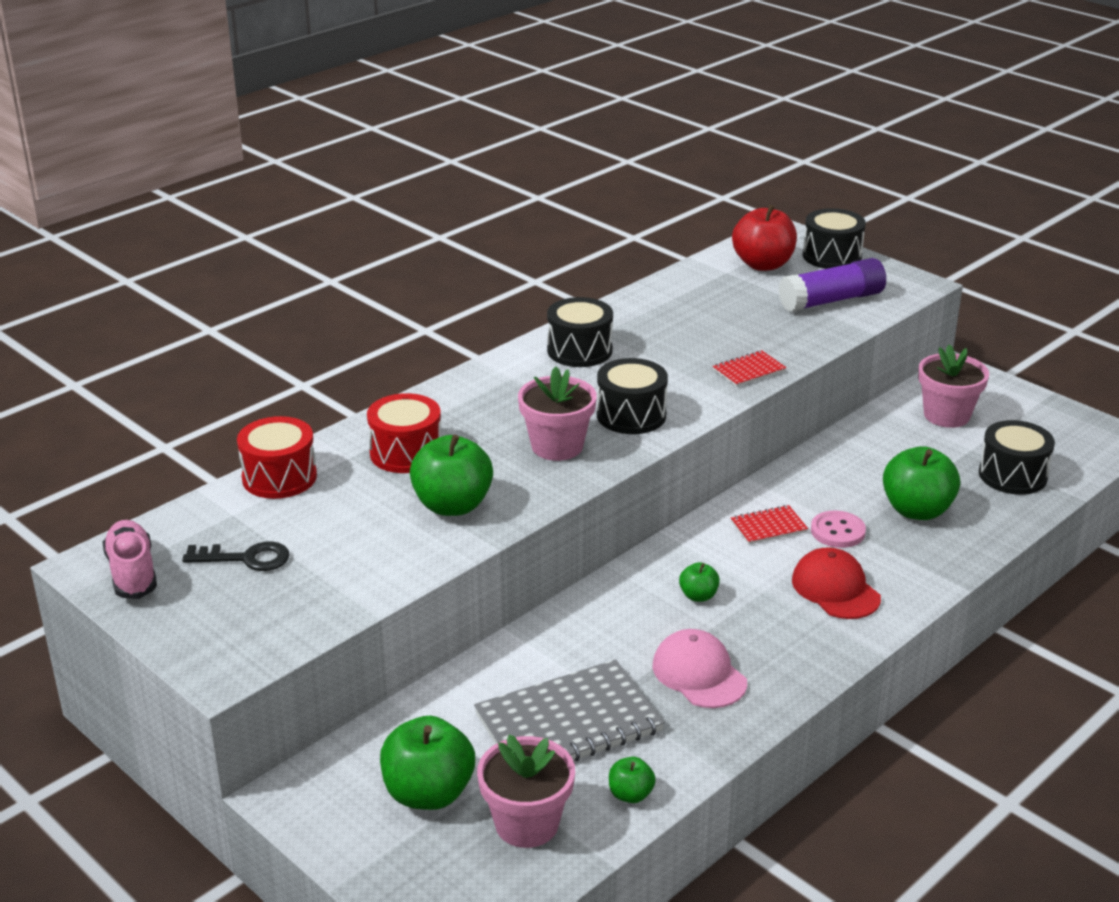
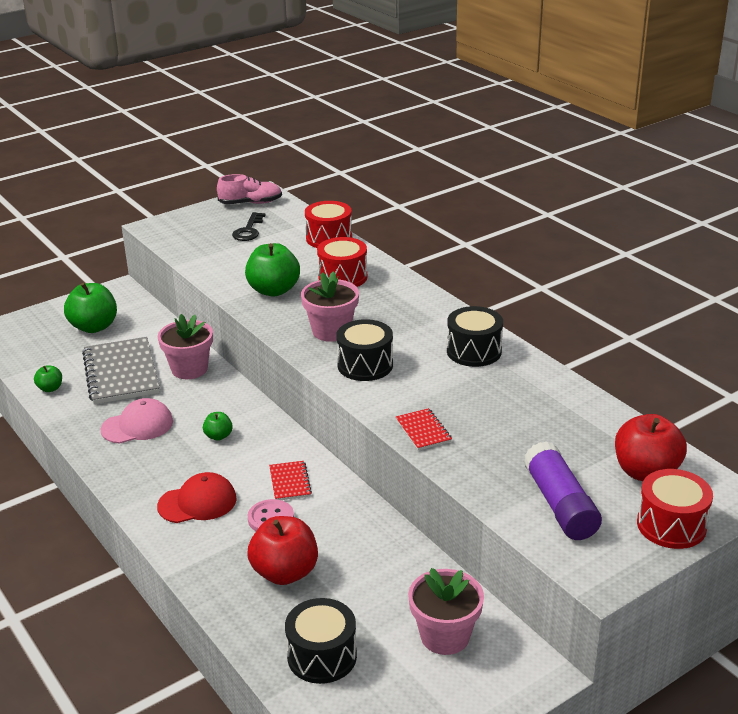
camera: 100 degrees right, 0 degrees up
(527, 824) = (52, 354): pink flower pot -> pink flower pot (189, 369)
(832, 256) = (671, 525): black drum -> red drum
(917, 510) = (285, 572): green apple -> red apple

